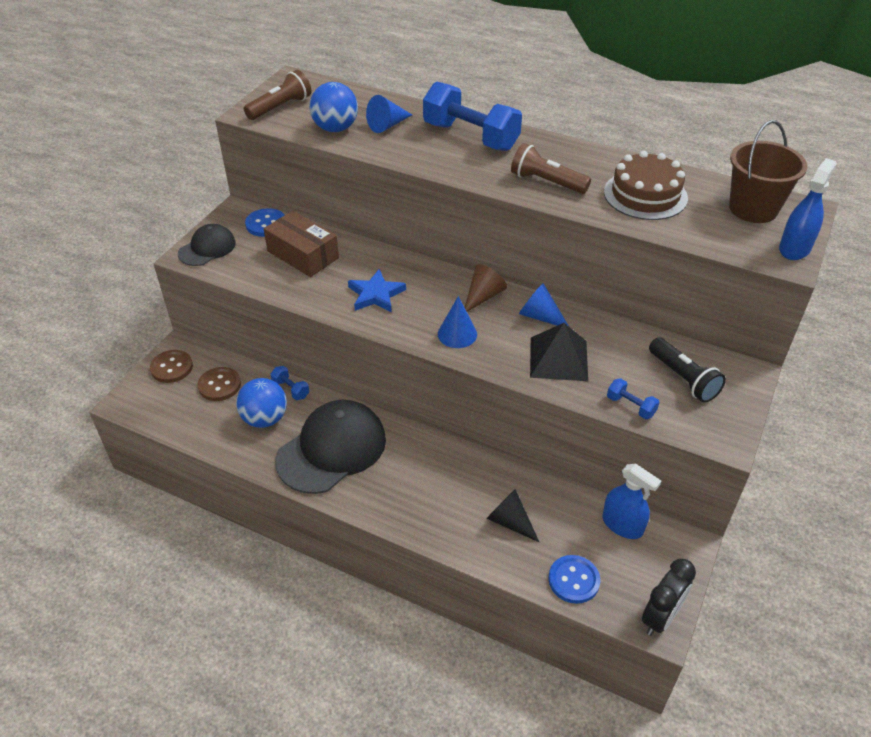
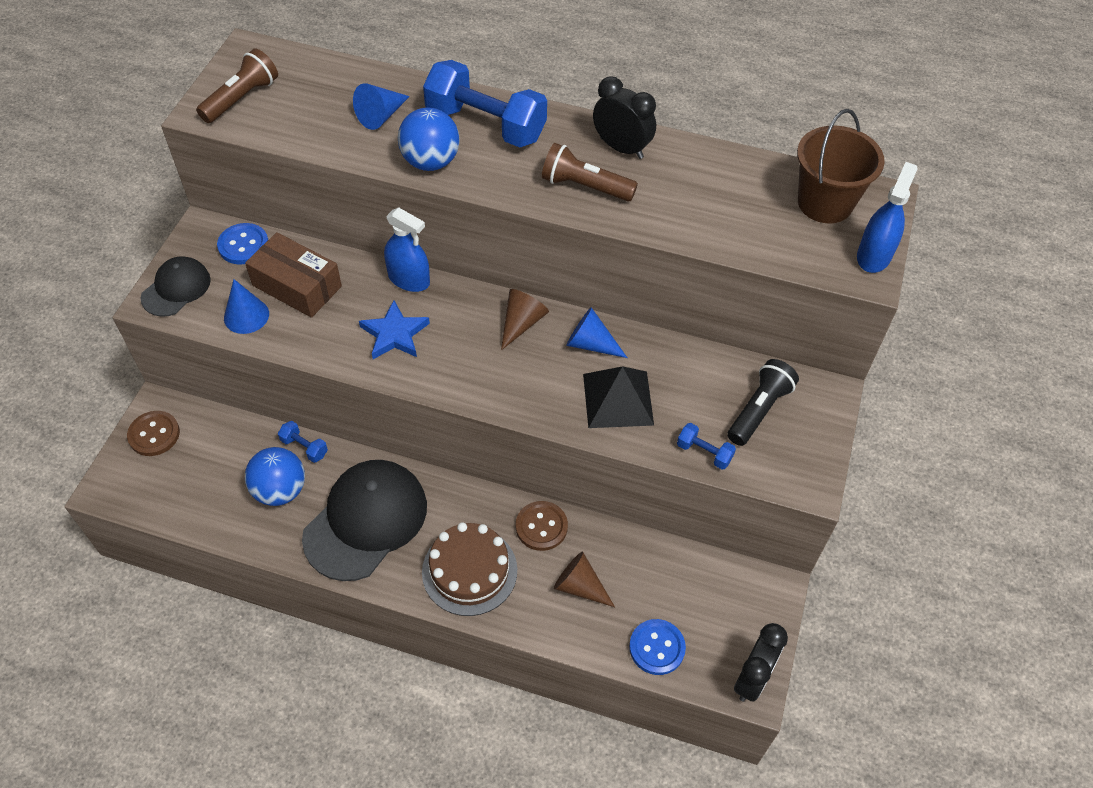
camera: 10 degrees left, 10 degrees up
(219, 385) = (217, 452): brown button -> brown button (541, 527)
(335, 128) = (317, 126): blue ball -> blue ball (430, 162)
(457, 334) = (498, 379): blue cone -> blue cone (246, 316)
(509, 521) = (579, 586): black cone -> brown cone
(581, 159) = (621, 148): none -> black clock
(622, 525) = (703, 574): blue spray bottle -> blue spray bottle (409, 279)
(645, 195) = (701, 195): brown cake -> brown cake (469, 571)
(683, 379) = (759, 410): black flashlight -> black flashlight turned 105 degrees counterclockwise

